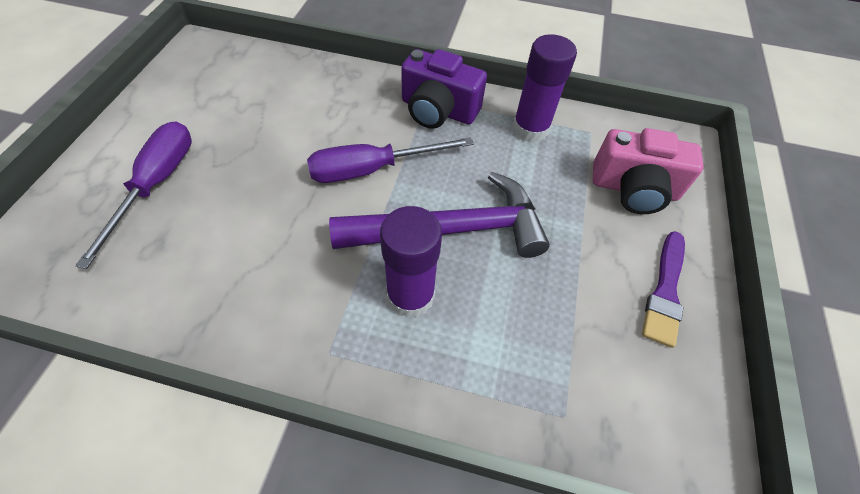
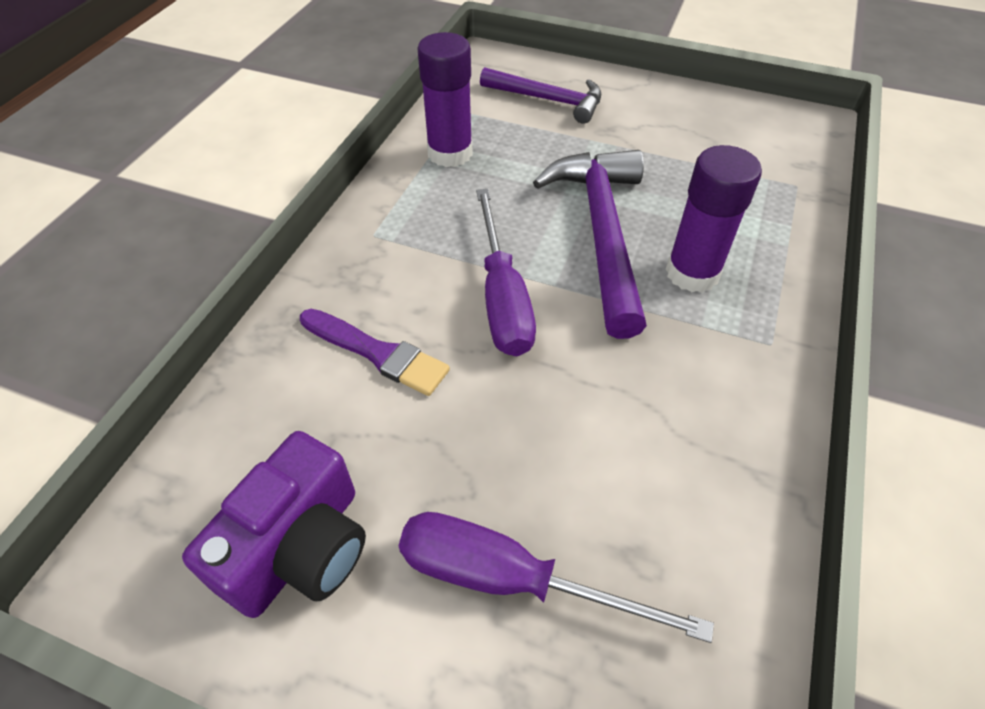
camera: 80 degrees left, 5 degrees down
(438, 110) = (400, 227): purple camera -> purple camera (300, 548)
(634, 189) = (548, 100): pink camera -> purple hammer
(665, 291) = (667, 108): purple brush -> purple brush (377, 353)

